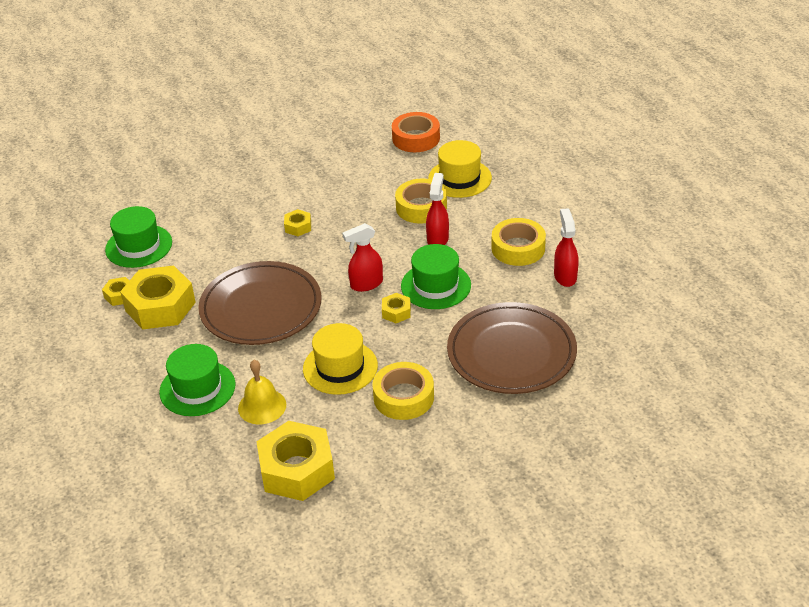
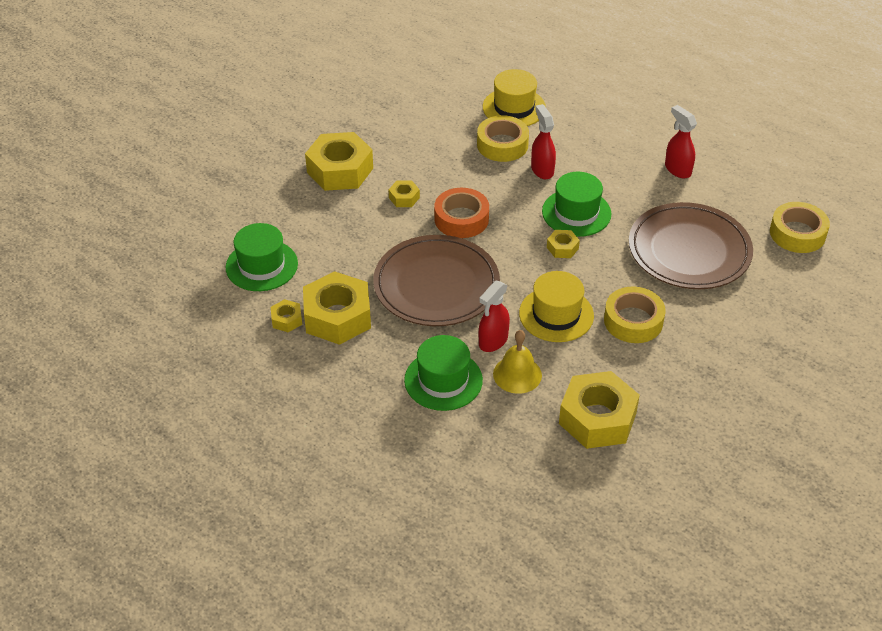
camera: 30 degrees left, 5 degrees up
(266, 188) = (340, 170): none -> yellow nut
(366, 284) = (514, 231): red spray bottle -> red spray bottle (493, 341)
(416, 138) = (442, 81): orange tape -> orange tape (461, 219)
(518, 248) = (618, 156): yellow tape -> yellow tape (797, 233)

